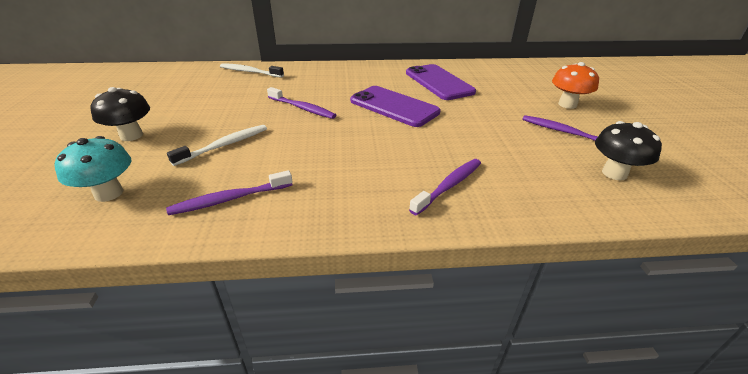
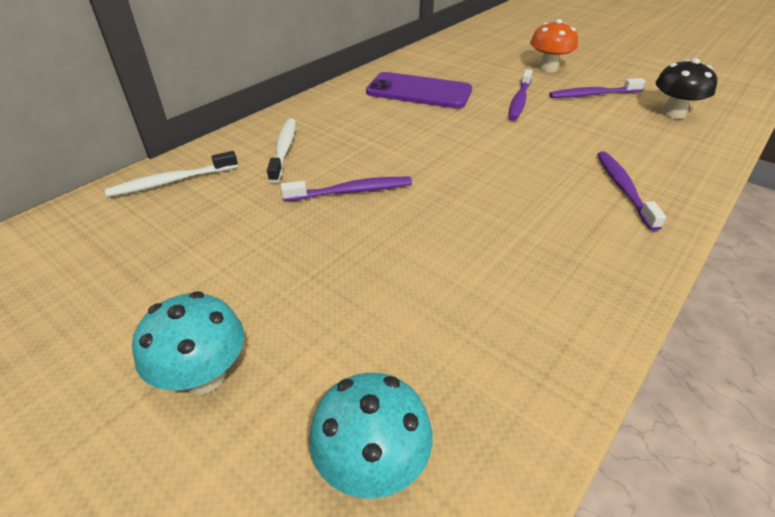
camera: 45 degrees left, 5 degrees up
(131, 135) = (204, 376): black mushroom -> turquoise mushroom
(224, 145) = (366, 291): white toothbrush -> white toothbrush (284, 149)
(230, 199) = (512, 340): purple toothbrush -> purple toothbrush (519, 101)
(394, 106) = (435, 138): purple phone -> none

